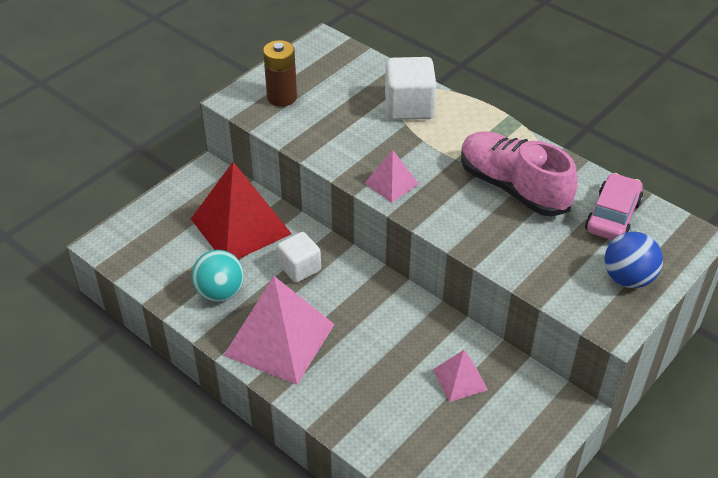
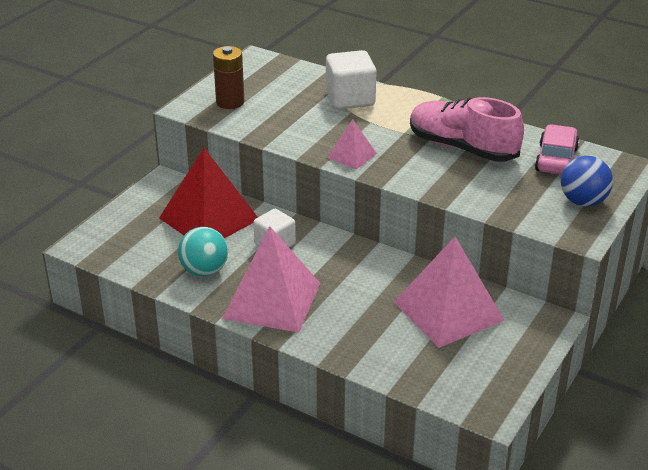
camera: 10 degrees left, 10 degrees down
(460, 379) = (448, 311): pink pyramid -> pink pyramid, size x2.03

